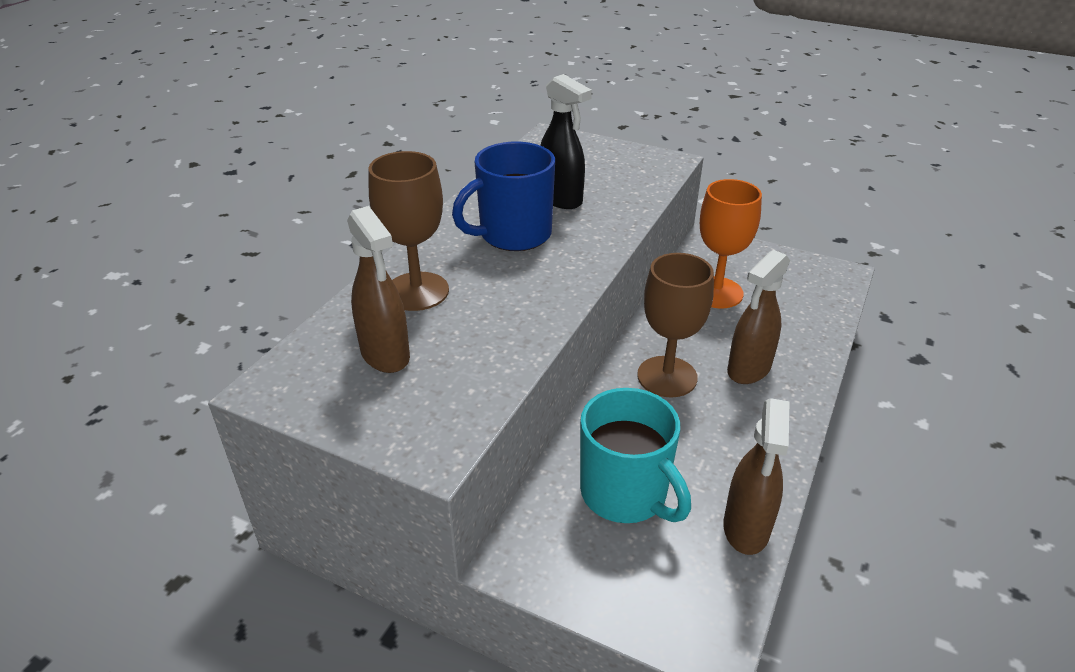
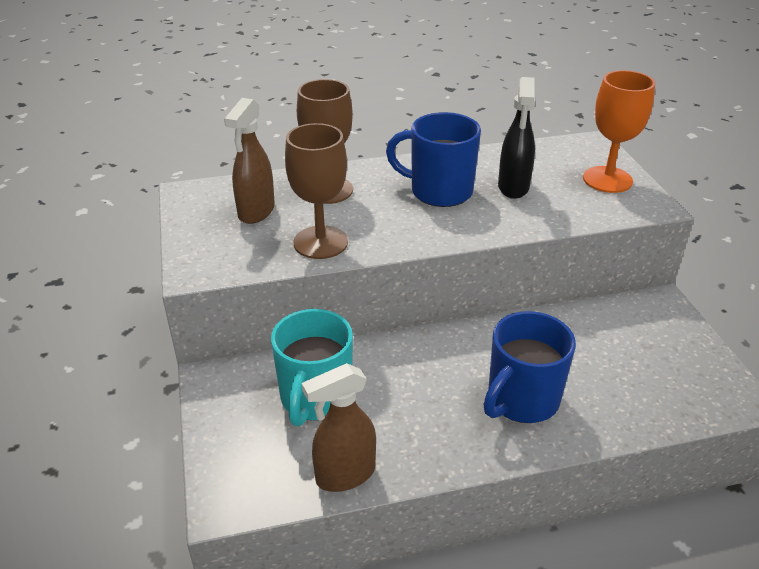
camera: 50 degrees right, 0 degrees up
(667, 377) = (457, 360): brown goblet -> brown goblet (320, 242)
(716, 292) = (596, 338): orange goblet -> orange goblet (607, 179)
(748, 370) = (521, 400): brown spray bottle -> blue mug

